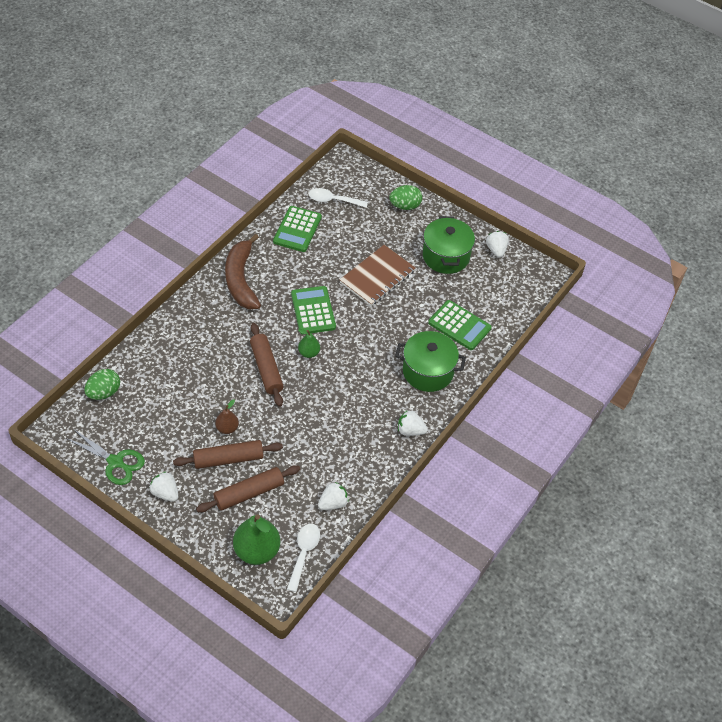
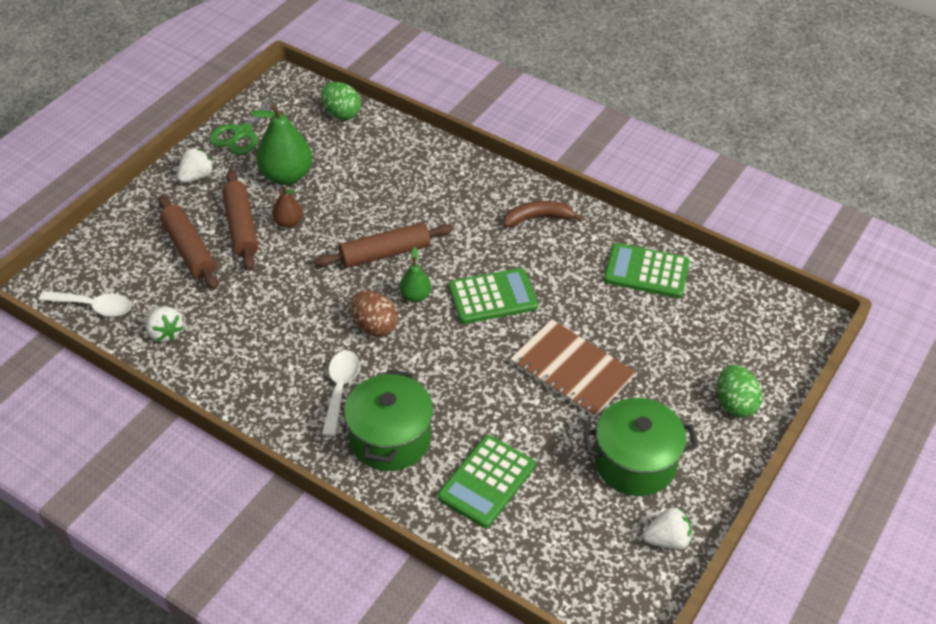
camera: 90 degrees right, 5 degrees down
(241, 279) = (538, 218): brown banana -> brown banana, size x0.59
(257, 550) = (105, 262): green pear -> green pear (286, 176)
(333, 200) = (719, 310): white spoon -> white spoon (340, 389)
(334, 377) = (374, 326): none -> brown egg
(410, 430) = (280, 417): white strawberry -> none

